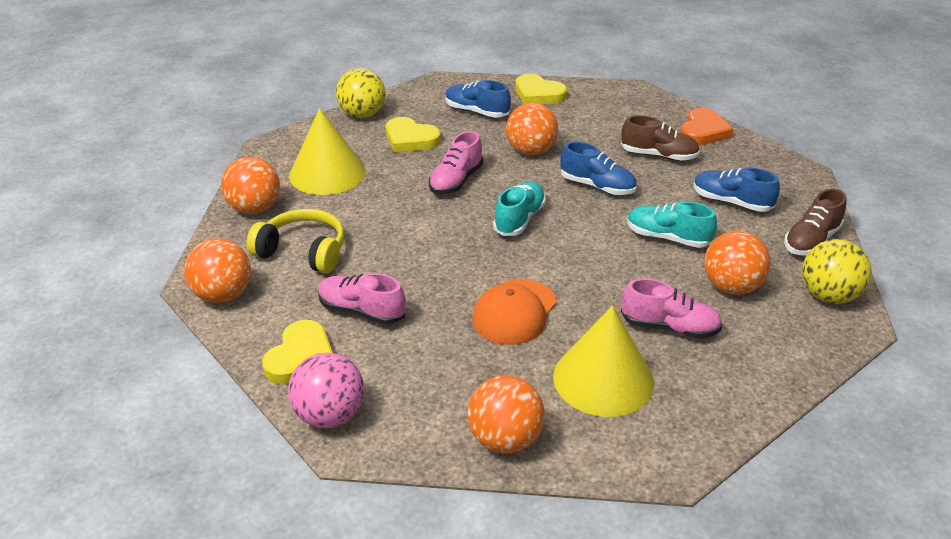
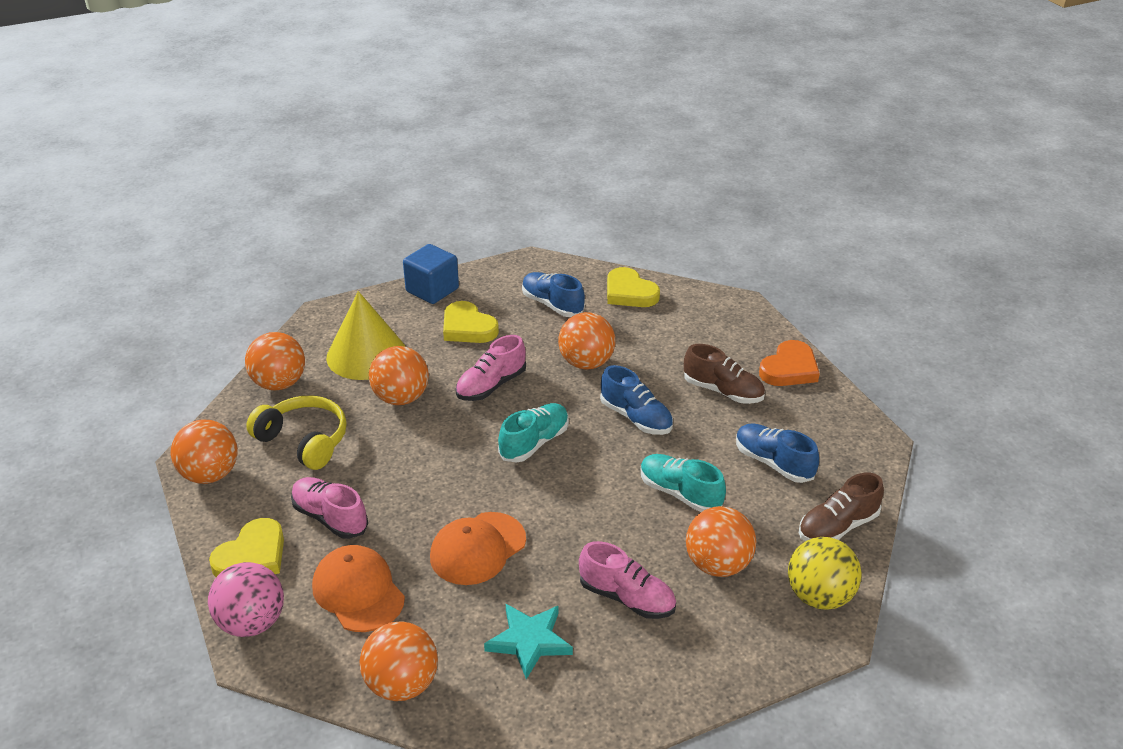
camera: 15 degrees right, 0 degrees up
(362, 115) = (432, 290): yellow ball -> blue cube
(378, 203) = (401, 398): none -> orange ball
(421, 368) = (358, 592): none -> orange cap
(603, 379) = (529, 641): yellow cone -> turquoise star

